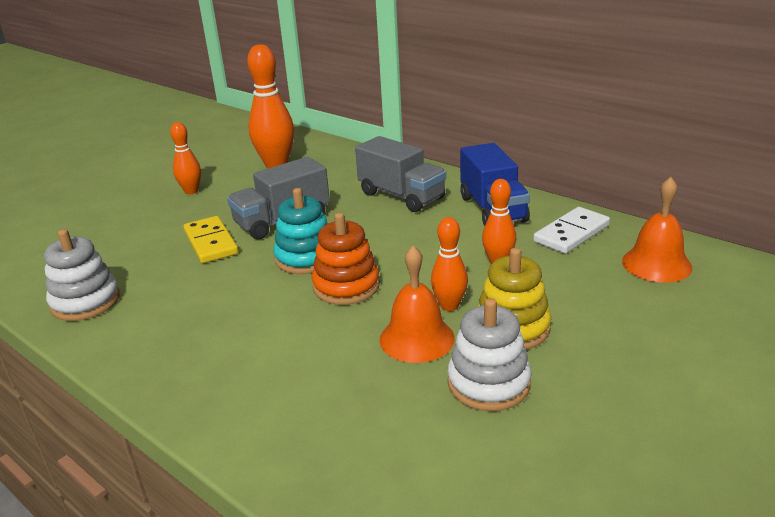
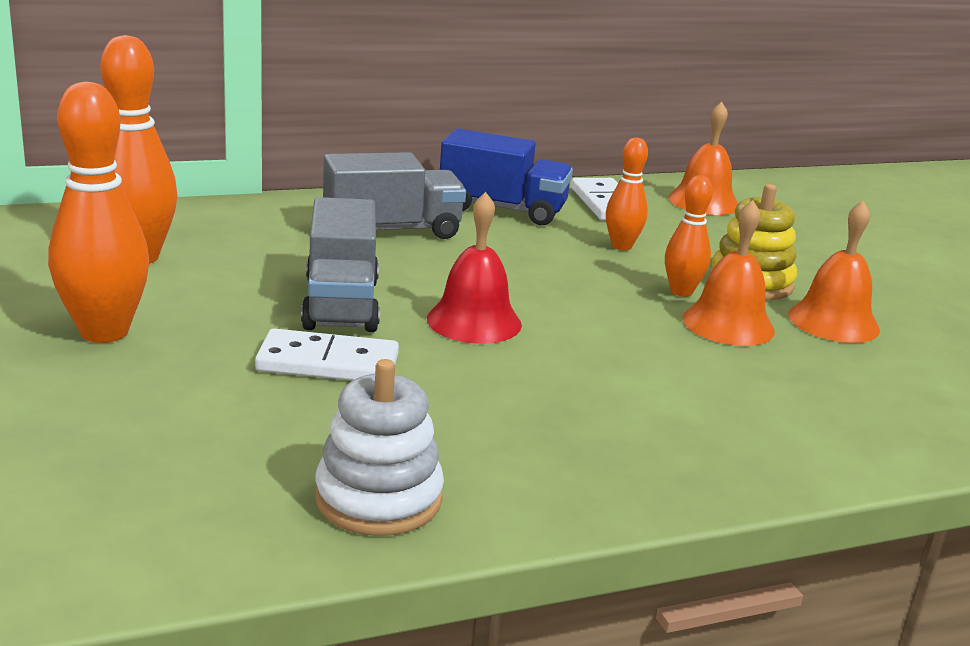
camera: 65 degrees left, 5 degrees down
(191, 191) = (104, 332): orange bowling pin -> orange bowling pin, size x1.75
(211, 242) = (328, 363): yellow domino -> white domino
(306, 258) = (474, 321): turquoise stacking toy -> red bell
(346, 286) = (577, 322): orange stacking toy -> none
(488, 383) = (833, 322): white stacking toy -> orange bell

